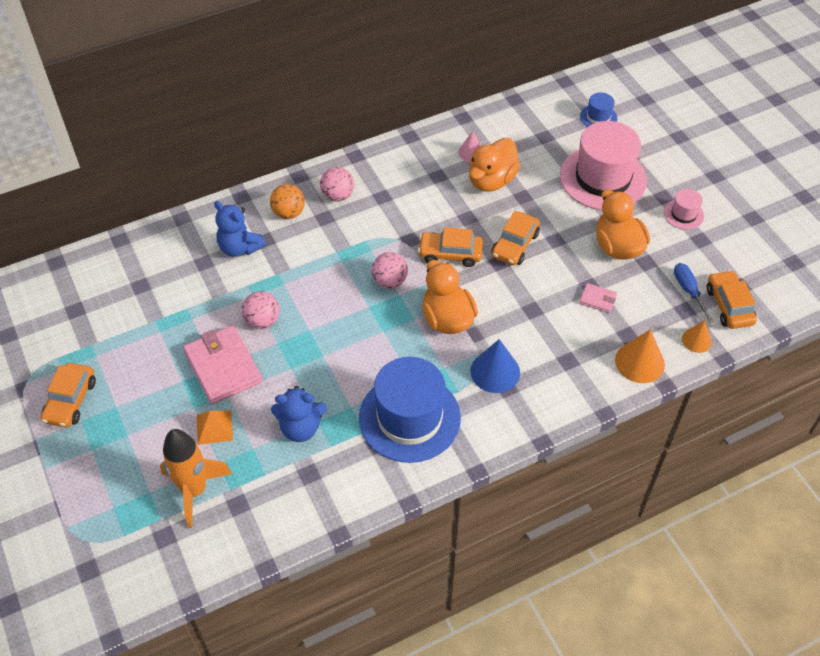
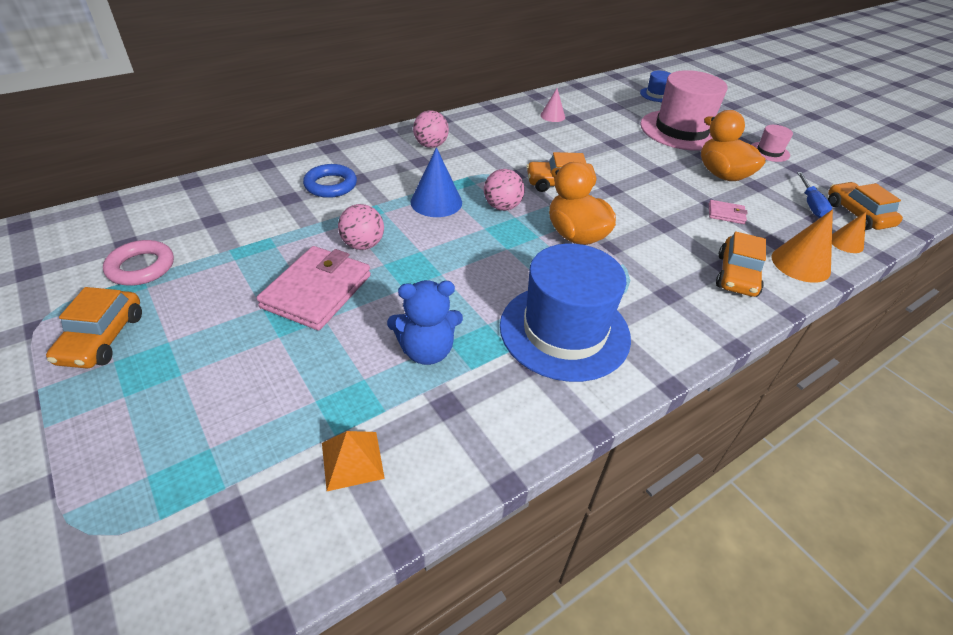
camera: 10 degrees left, 10 degrees down
(89, 335) = (141, 267): none -> pink ring
(194, 490) = (280, 440): orange rocket -> none
(214, 427) = (308, 357): orange pyramid -> orange pyramid (352, 460)
(223, 367) = (317, 291): pink wallet -> pink wallet turned 60 degrees clockwise
(240, 247) = (331, 185): blue teddy bear -> blue ring
(289, 213) = (381, 158): orange ball -> none
(491, 180) = (579, 133): orange duck -> none
(495, 371) = (648, 280): blue cone -> blue cone (436, 202)
(515, 245) = (622, 176): orange car -> orange car (736, 275)
(688, 291) = (811, 205): blue screwdriver -> blue screwdriver turned 150 degrees counterclockwise

